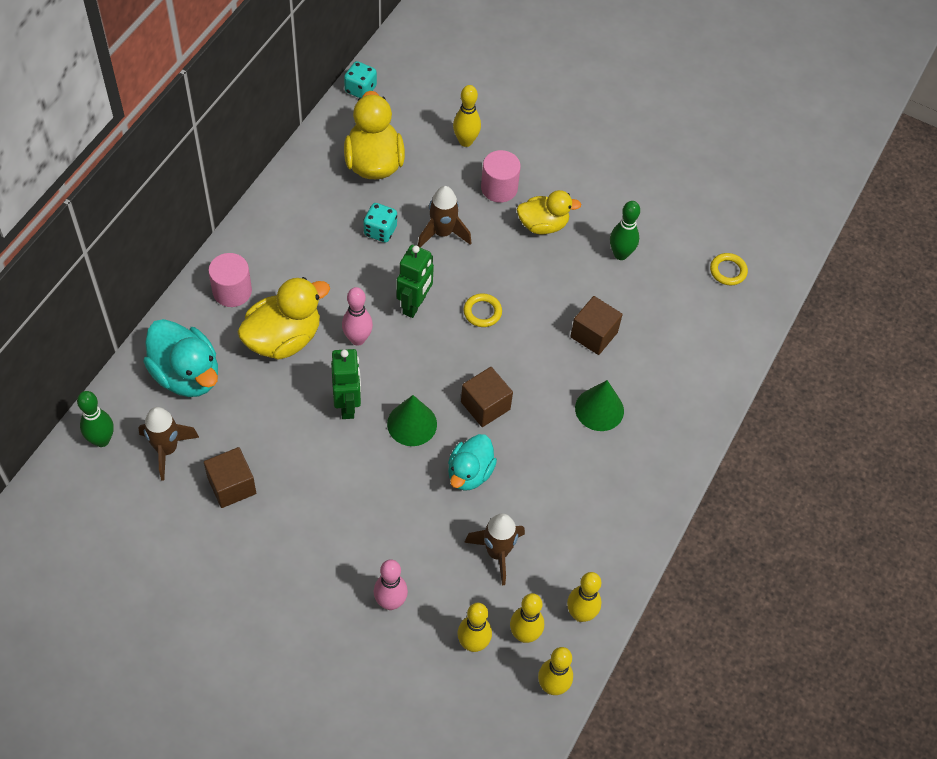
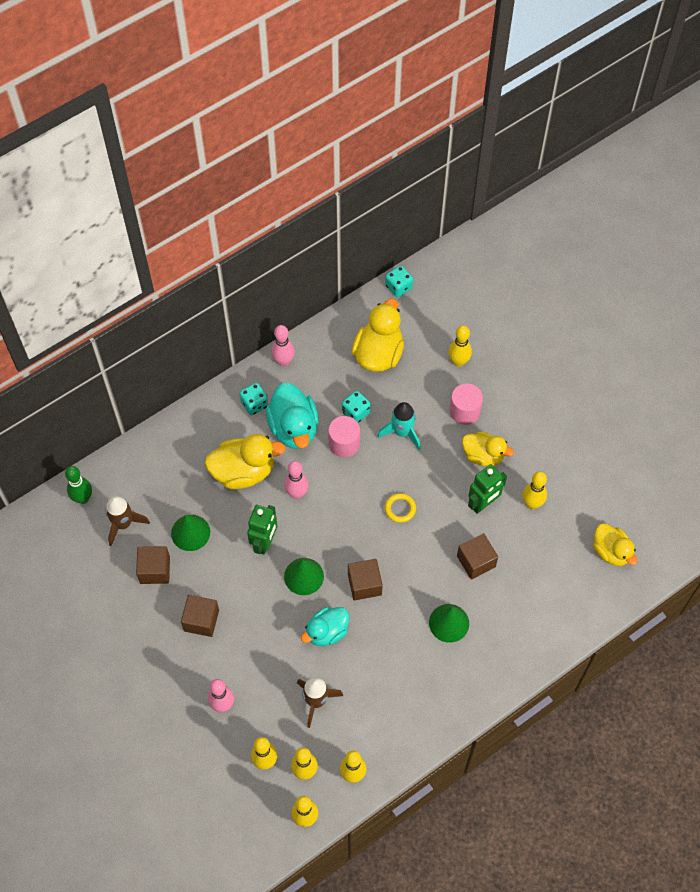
camera: 30 degrees right, 5 degrees up
(186, 375) = (162, 472): turquoise duck -> turquoise duck (294, 428)
(232, 291) = (224, 419): pink cylinder -> pink cylinder (344, 443)
(254, 428) = (190, 532): none -> green cone
(259, 263) = (254, 404): none -> turquoise dice
(270, 207) = (283, 361): none -> pink bowling pin
(316, 519) = (201, 620): none -> brown cube
(414, 305) = (352, 483): green robot -> green robot (483, 503)
(442, 233) = (402, 432): brown rocket -> turquoise rocket
(620, 254) = (532, 503): green bowling pin -> yellow bowling pin
(728, 271) = (611, 551): yellow ring -> yellow duck

